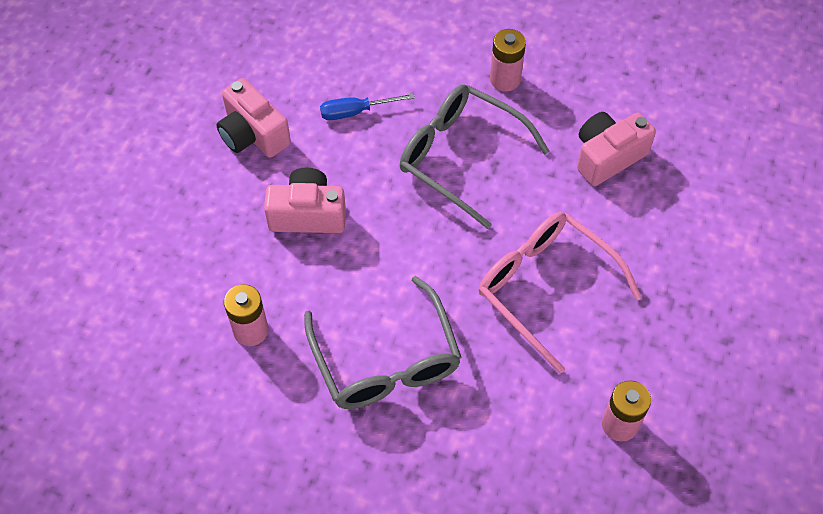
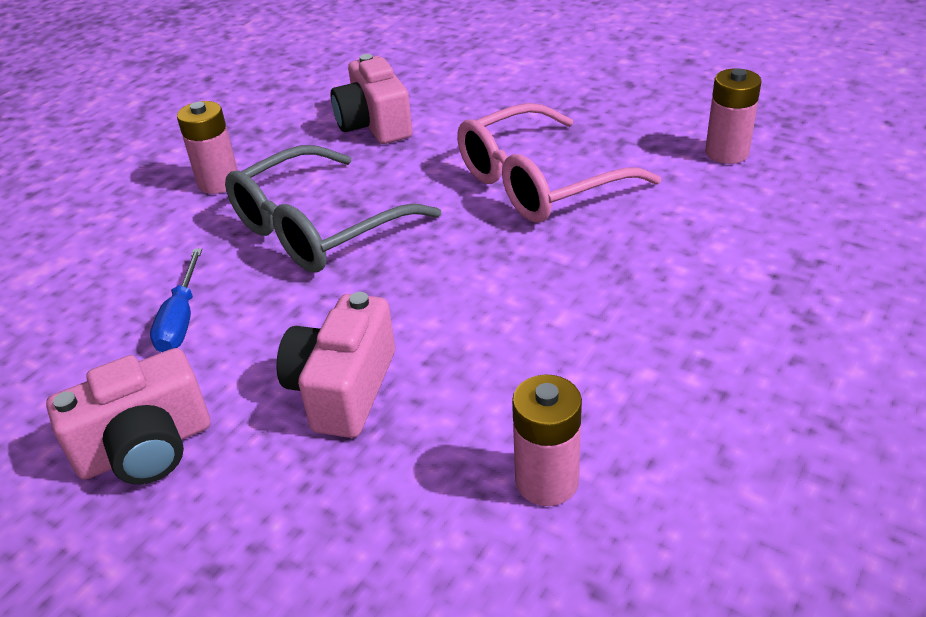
camera: 75 degrees left, 20 degrees down
(386, 361) = (625, 325): grey glasses -> none

